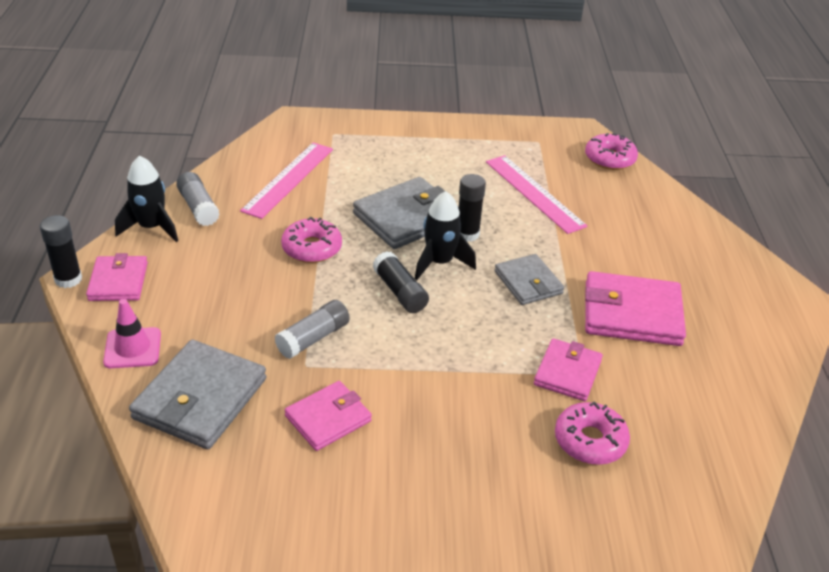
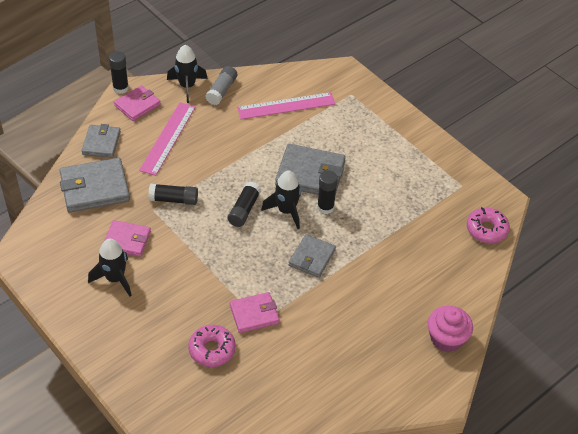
camera: 50 degrees right, 10 degrees up
(132, 348) = (101, 143): pink traffic cone -> grey wallet
(312, 248) = (239, 154): pink donut -> none
(313, 338) = (174, 199): grey glue stick -> black glue stick
(380, 468) = (115, 279): none -> black rocket
(534, 193) = (402, 214): pink ruler -> pink ruler (168, 138)
(632, 314) = (335, 318): pink wallet -> none
(727, 257) = (446, 338): none -> pink cupcake

